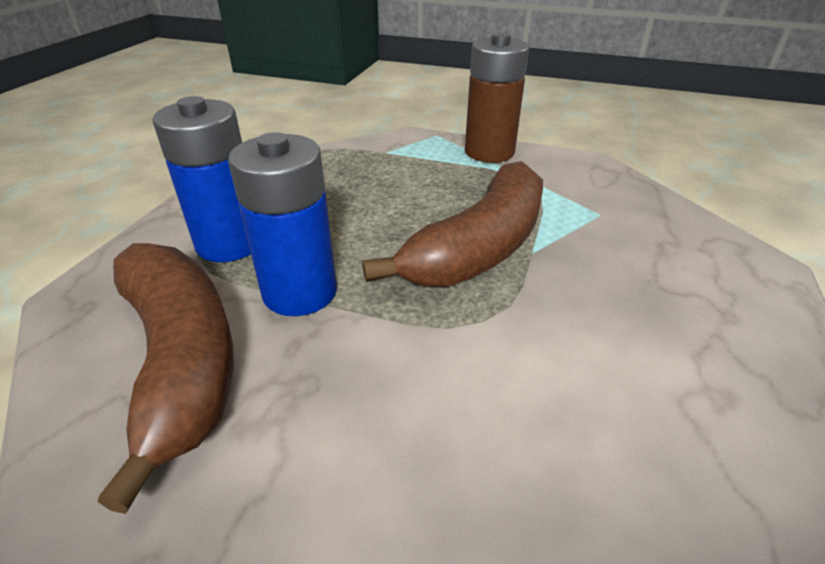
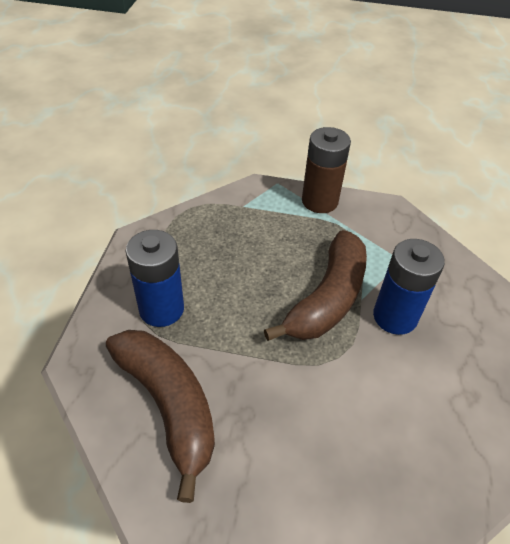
camera: 10 degrees left, 10 degrees up
(300, 292) = (222, 346): blue battery -> blue battery (395, 317)

